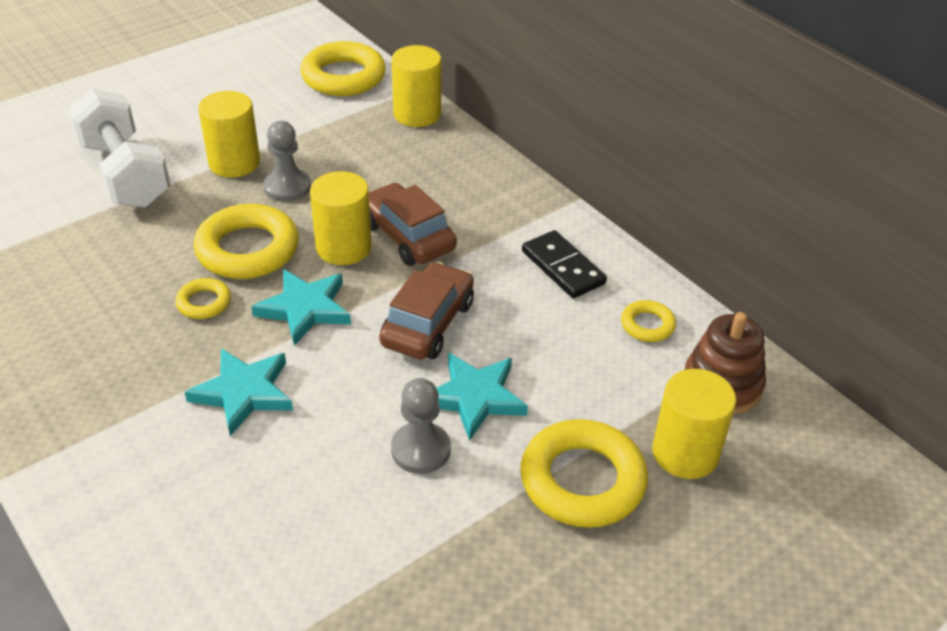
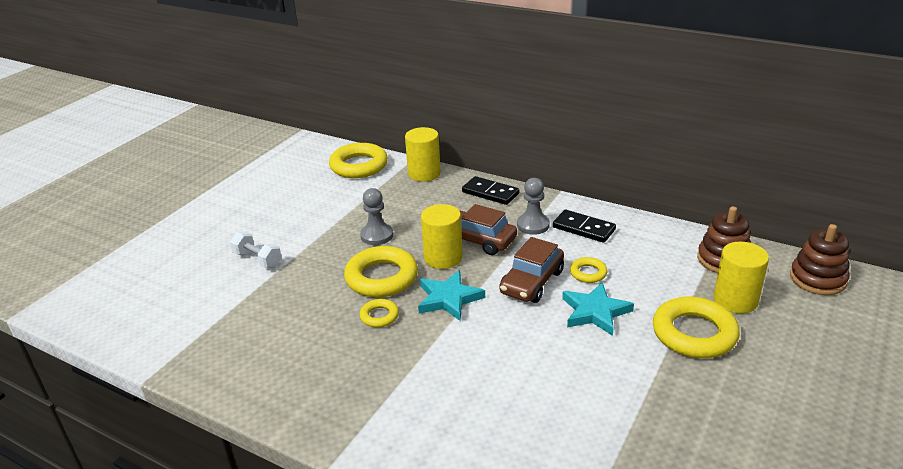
camera: 20 degrees left, 10 degrees down
(125, 174) = (258, 260): white dumbbell -> white dumbbell, size x0.53
(234, 163) = (329, 232): yellow cylinder -> none
(244, 393) = (451, 358): turquoise star -> none
(420, 450) = (589, 350): grey pawn -> grey pawn (533, 225)
(428, 323) = (532, 282): brown car -> brown car turned 150 degrees counterclockwise
(480, 171) = (490, 193): none -> black domino
(647, 325) = (657, 243): yellow ring -> yellow ring (588, 273)
(839, 467) = (817, 279): none -> brown stacking toy

